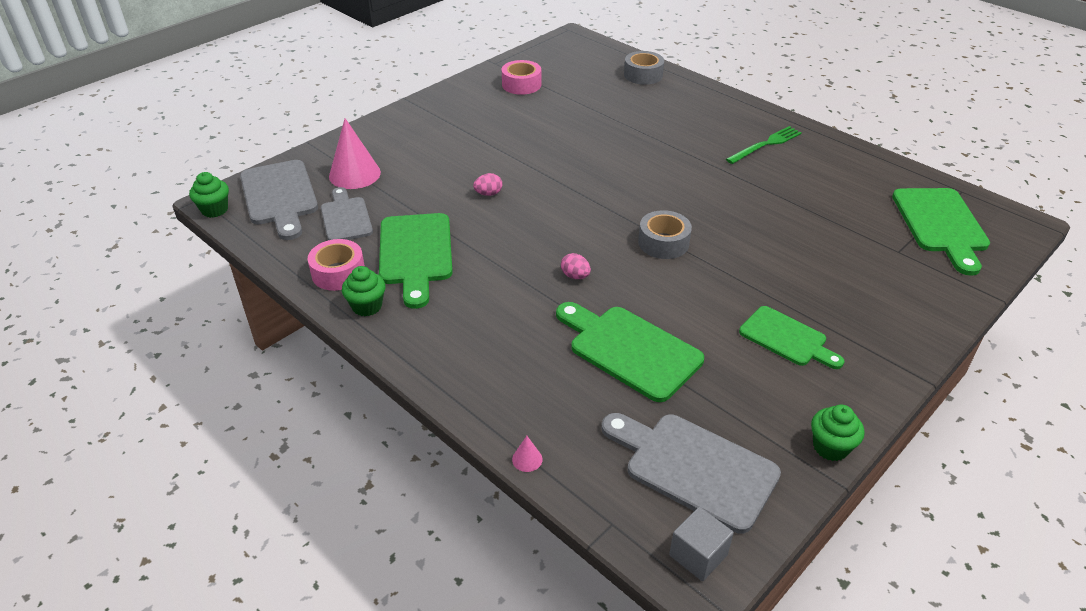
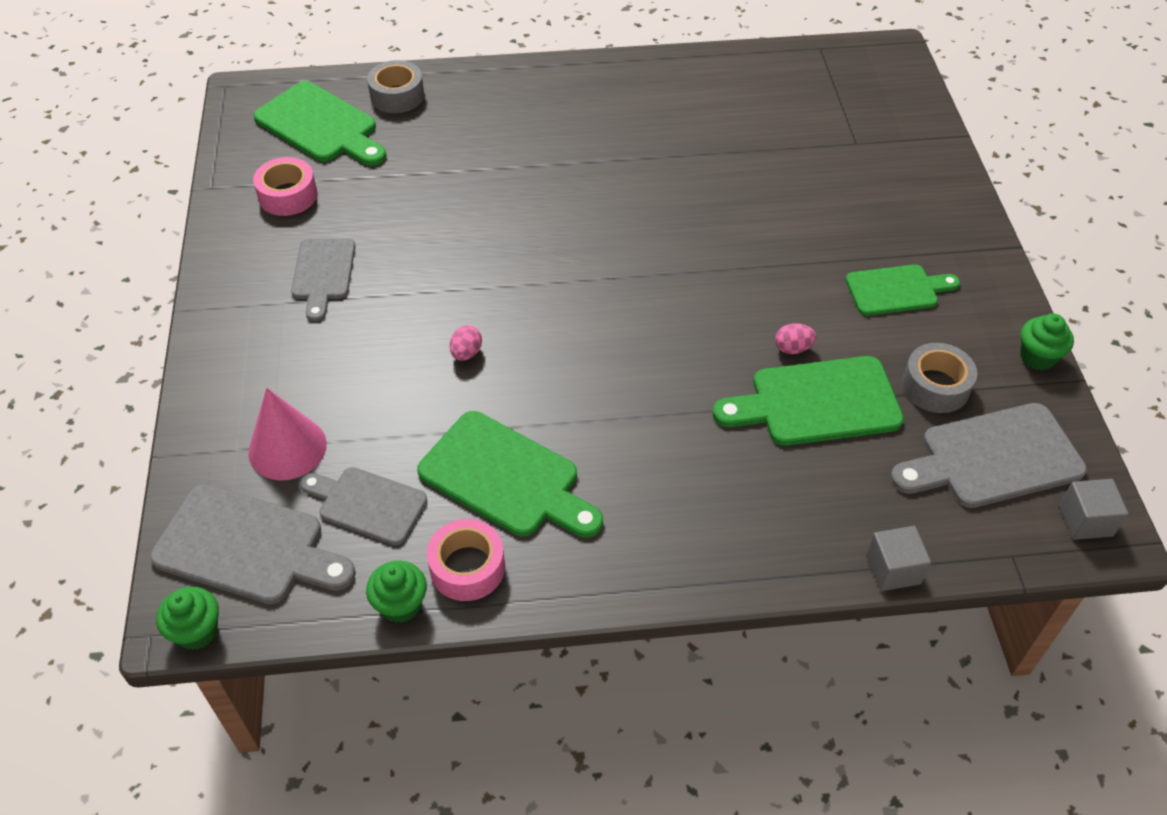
camera: 50 degrees left, 10 degrees up
(367, 306) = (554, 573): green cupcake -> green cupcake (400, 605)
(483, 122) = (323, 273): none -> grey cutting board
(527, 459) = (893, 569): pink cone -> grey cube
(575, 276) = (676, 372): pink egg -> pink egg (793, 348)
(663, 243) = (692, 276): grey tape -> grey tape (935, 386)
(765, 144) = (623, 104): green fork -> none
(941, 224) = (849, 93): green cutting board -> green cutting board (320, 125)

